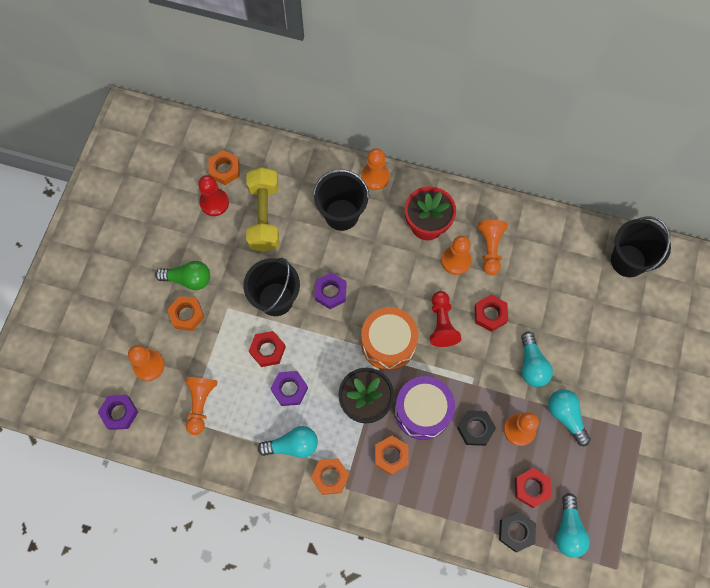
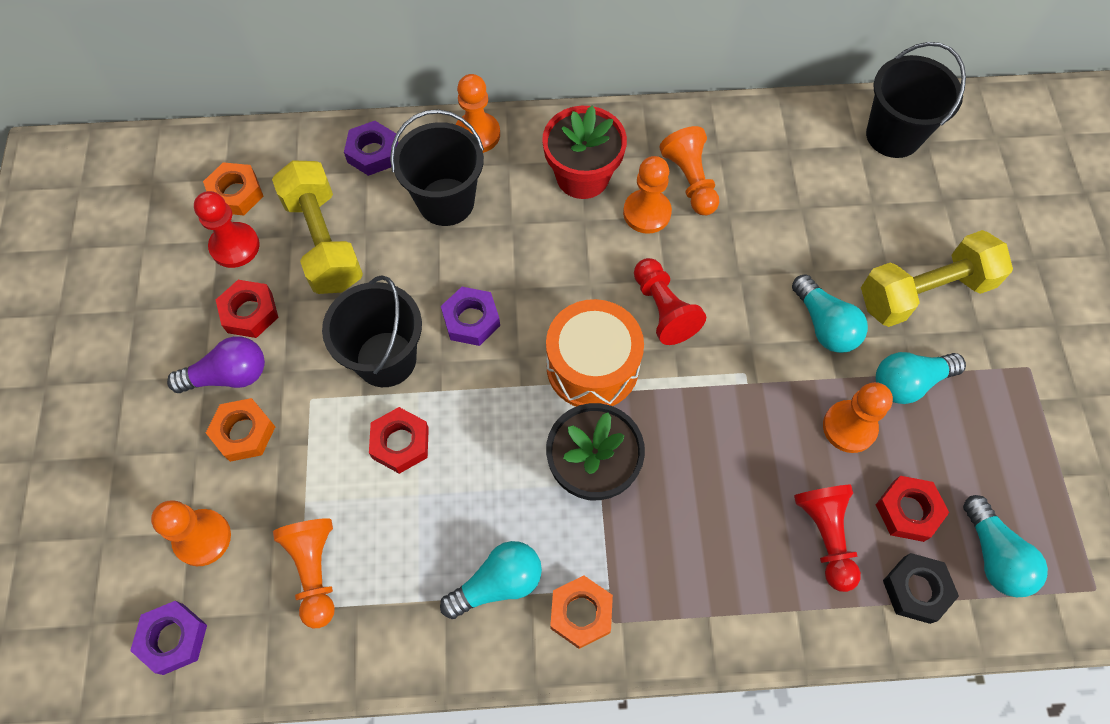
camera: 20 degrees left, 5 degrees down
(188, 279) = (229, 375): green light bulb -> purple light bulb
(289, 389) = (459, 493): purple nut -> purple nut (373, 153)
(391, 456) = (667, 541): orange nut -> none
(422, 411) = (688, 452): purple drum -> none
(475, 429) = (782, 449): black nut -> none
(479, 485) = (825, 536): none -> red pawn
(490, 314) = (730, 272): red nut -> red nut (250, 312)
(565, 416) = (908, 382): turquoise light bulb -> turquoise light bulb turned 60 degrees counterclockwise
(600, 366) = (924, 292): none -> yellow dumbbell

